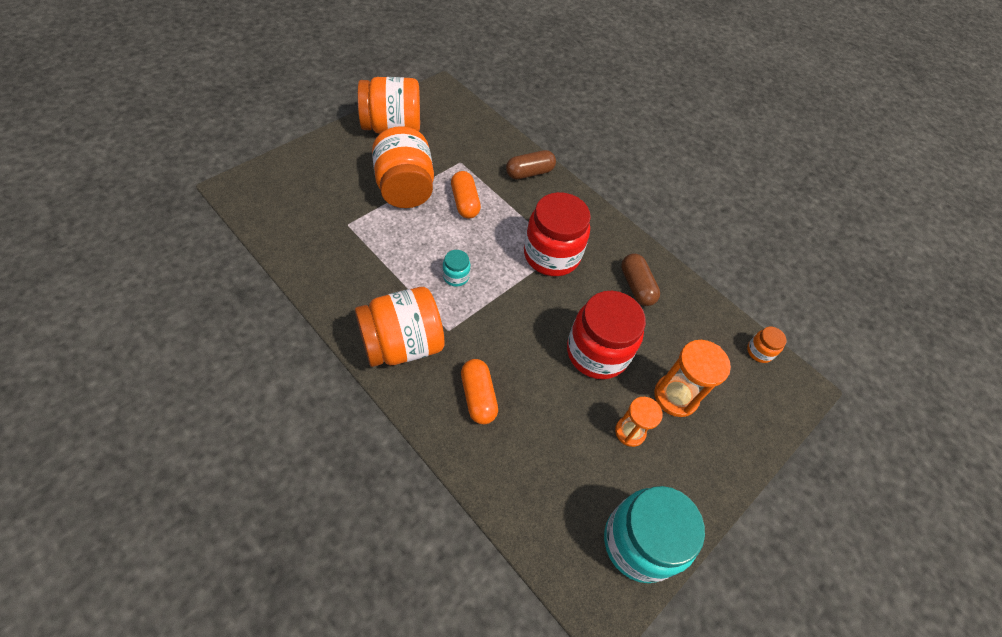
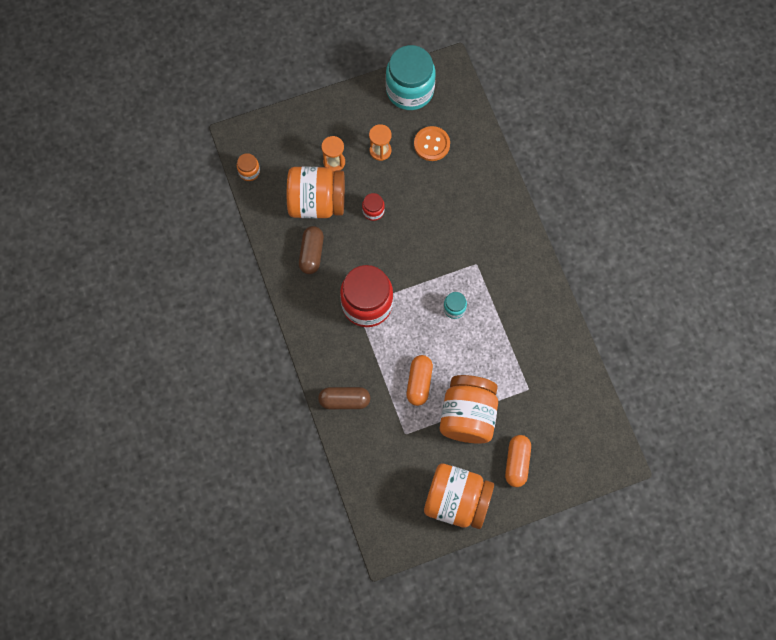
camera: 150 degrees left, 15 degrees up
(402, 344) = (514, 263): orange jar -> orange jar (317, 202)
(478, 396) = (473, 207): orange capsule -> orange capsule (517, 463)
(569, 466) = (431, 144): none -> orange button
(597, 352) = (373, 211): red jar -> red jar, size x0.44
(676, 396) = (334, 162): orange hourglass -> orange hourglass, size x0.66

